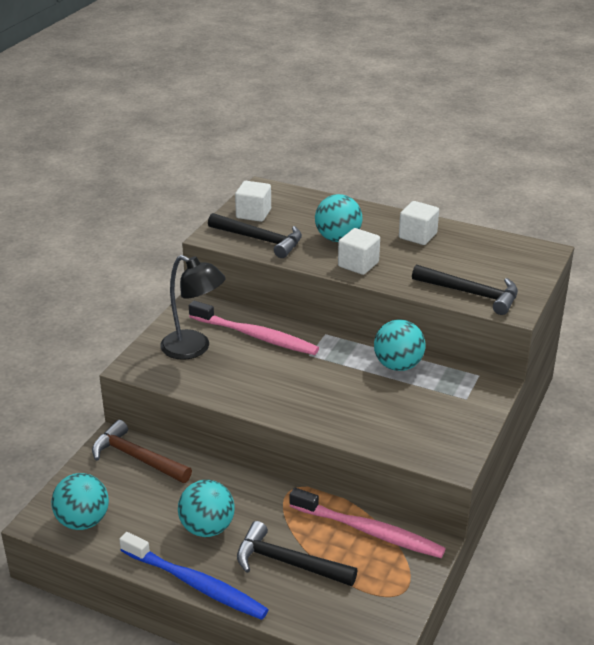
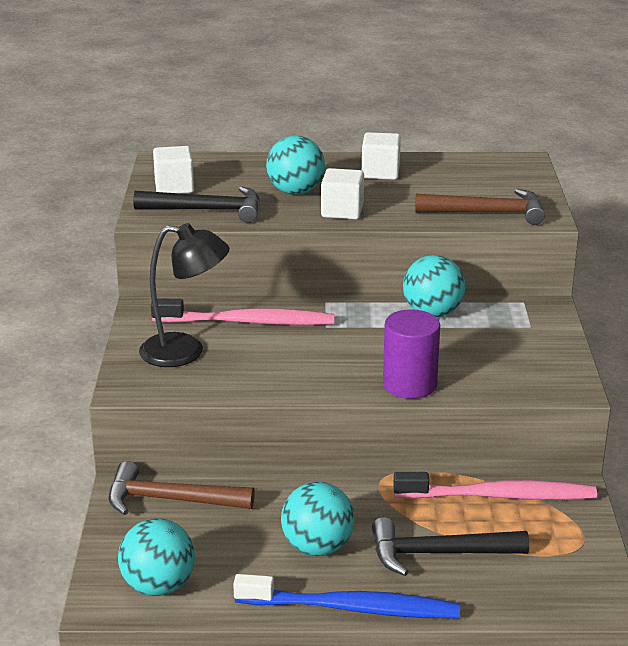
camera: 25 degrees left, 5 degrees down
(331, 422) = (409, 384): none -> purple cylinder
(471, 293) = (487, 213): black hammer -> brown hammer

